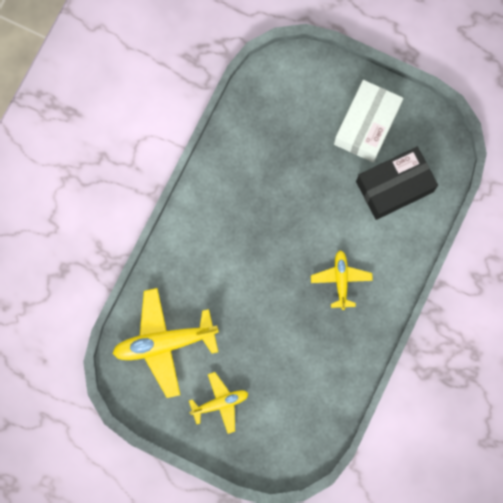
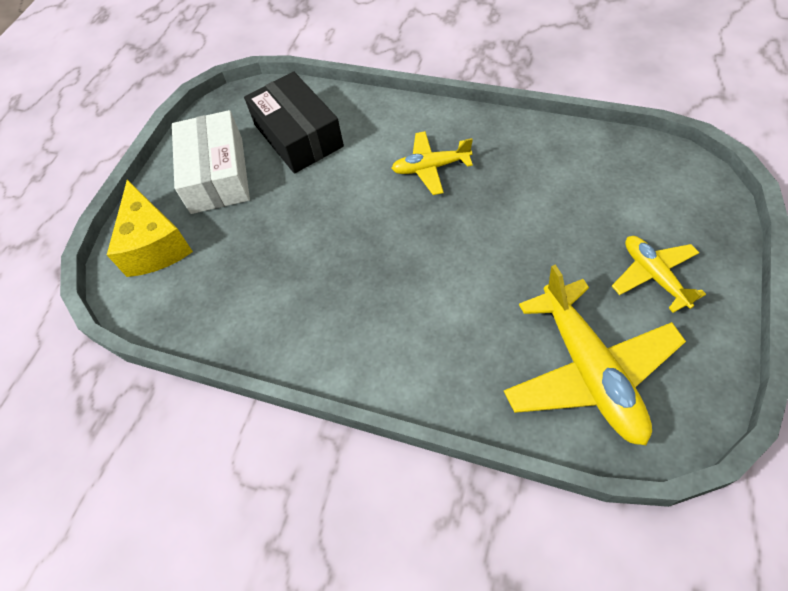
camera: 90 degrees left, 20 degrees down
(310, 84) = (155, 245): none -> yellow cheese
(367, 125) = (217, 175): white box -> white box turned 60 degrees clockwise

